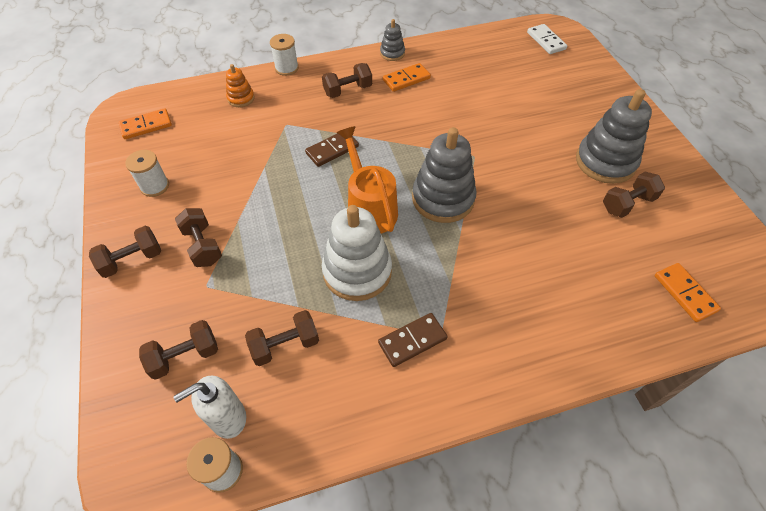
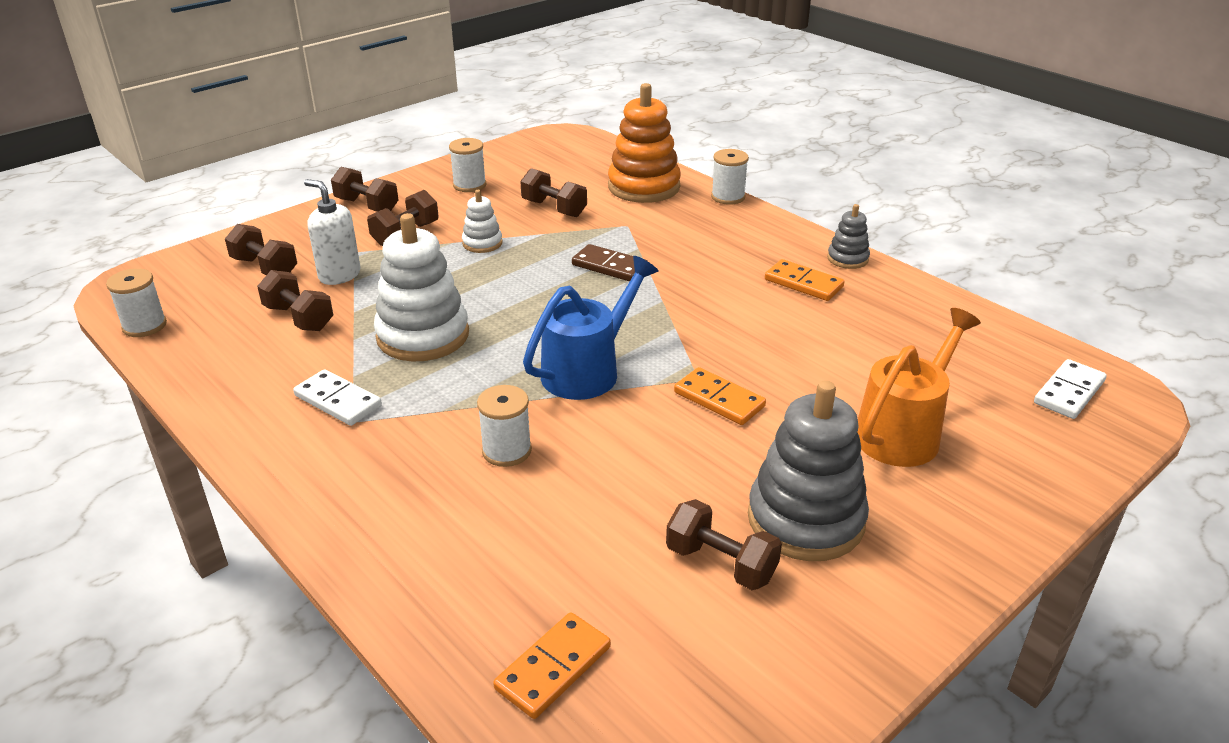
camera: 65 degrees right, 20 degrees down
(146, 126) = (551, 153): orange domino -> orange domino (719, 399)
(228, 418) = (202, 311): white soap dispenser -> white soap dispenser (339, 275)
(241, 98) = (644, 187): orange stacking toy -> orange stacking toy, size x2.00
(253, 204) = (482, 243): none -> white stacking toy
(348, 90) = (731, 247): brown dumbbell -> brown dumbbell (554, 208)
(369, 207) = (530, 317): orange watering can -> orange watering can (904, 431)
(412, 341) = (338, 401): brown domino -> white domino
(443, 198) = (588, 370): grey stacking toy -> blue watering can
(506, 262) = (507, 451): none -> white spool

